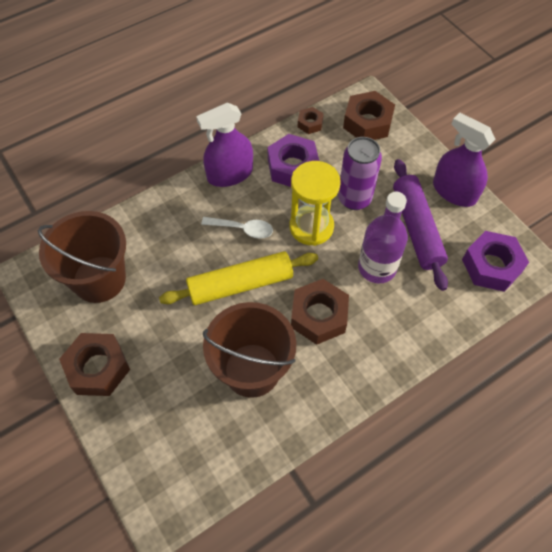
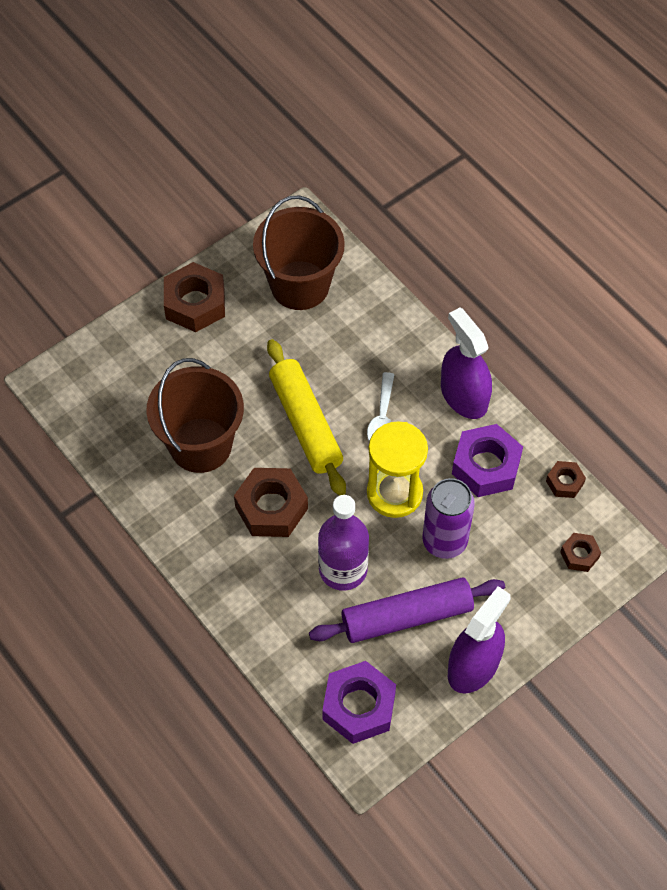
camera: 85 degrees right, 0 degrees up
(367, 122) = (579, 555): brown nut -> brown nut, size x0.53

